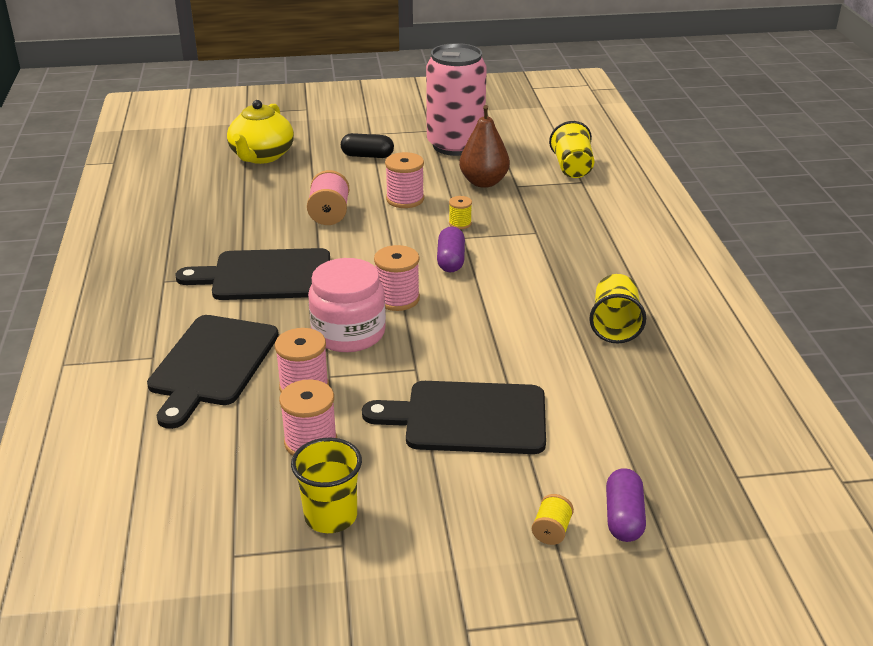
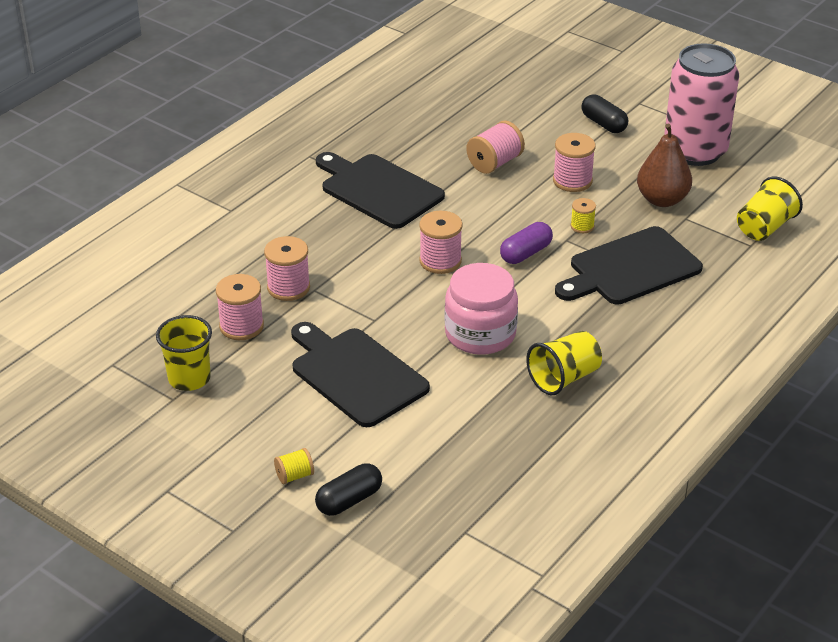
camera: 45 degrees right, 5 degrees up
(212, 364) = (257, 237): black cutting board -> black cutting board (630, 268)
(261, 156) = (519, 81): yellow teapot -> none
(348, 333) = (370, 267): pink jar -> pink jar (480, 334)
(624, 517) = (349, 500): purple capsule -> black capsule

